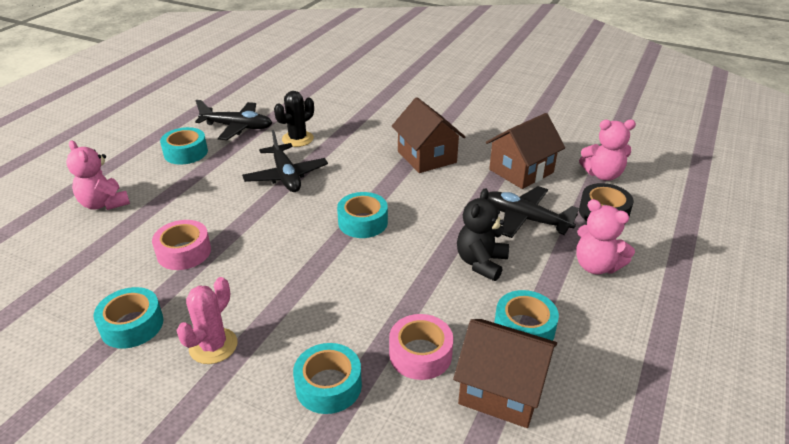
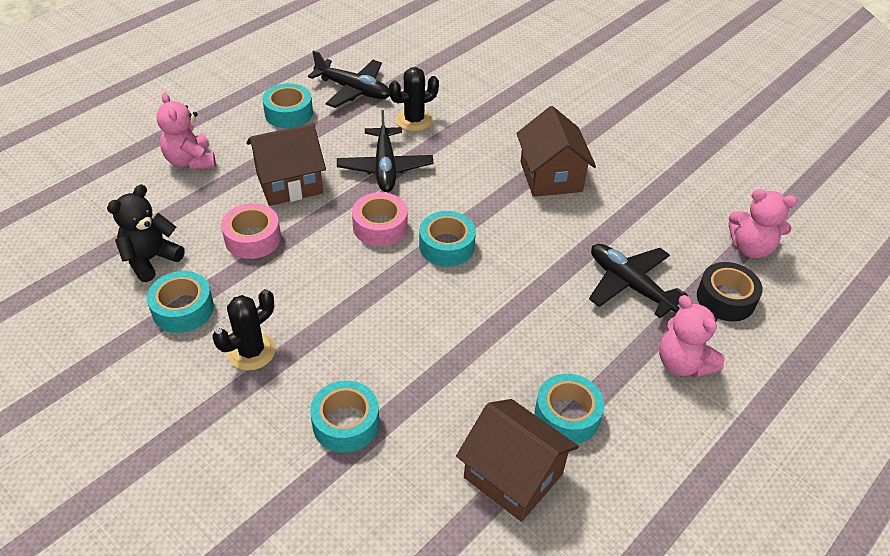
camera: 15 degrees right, 10 degrees up
(213, 346) = (251, 351): pink cactus -> black cactus
(420, 354) = (447, 415): pink tape -> pink tape (380, 227)
(481, 263) = (555, 327): black teddy bear -> black teddy bear (151, 259)
(521, 171) = (653, 220): brown house -> brown house (289, 183)

